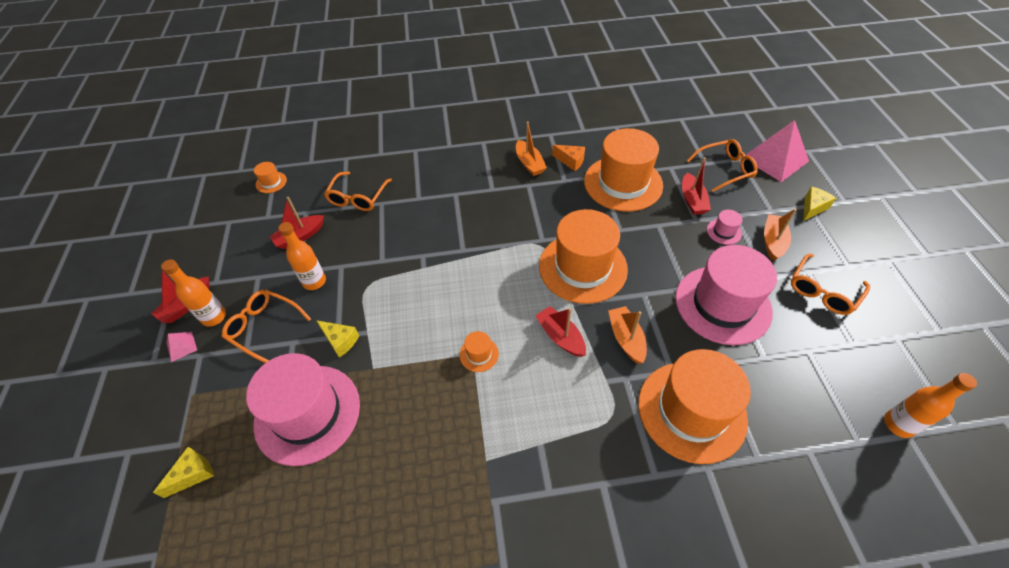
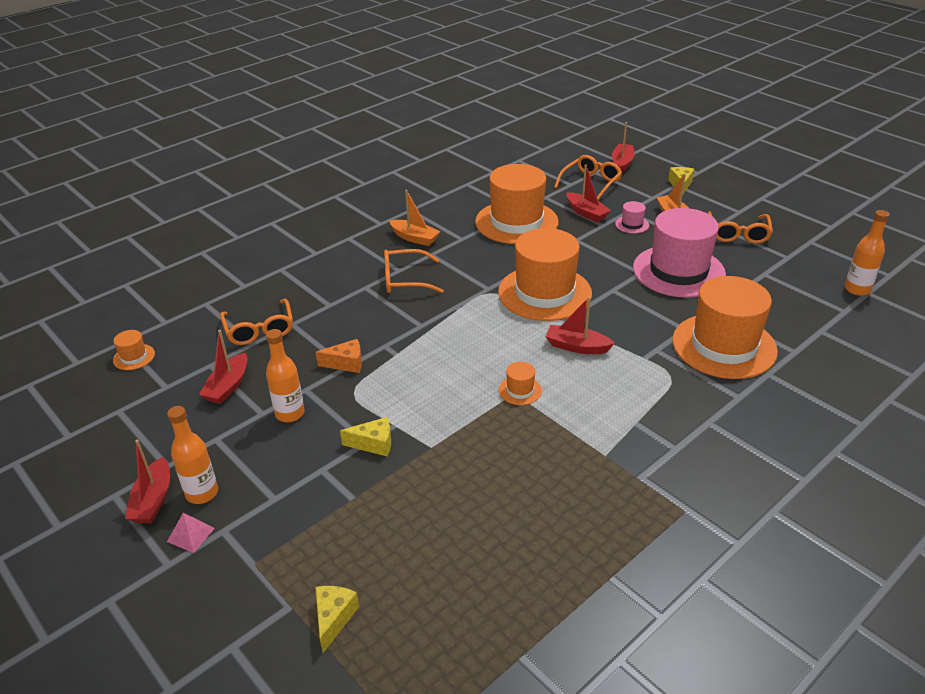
camera: 35 degrees left, 15 degrees down
(264, 328) = (275, 473): orange glasses -> orange glasses (405, 279)
(307, 413) = (403, 511): pink hat -> none
(571, 161) = (452, 223): orange cheese -> orange cheese (346, 363)
(626, 338) = (630, 324): orange boat -> none
(775, 159) = (622, 163): pink pyramid -> red boat

